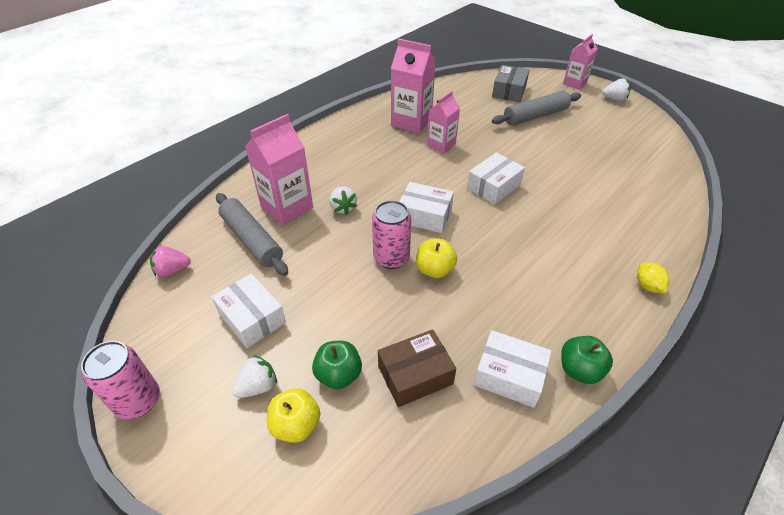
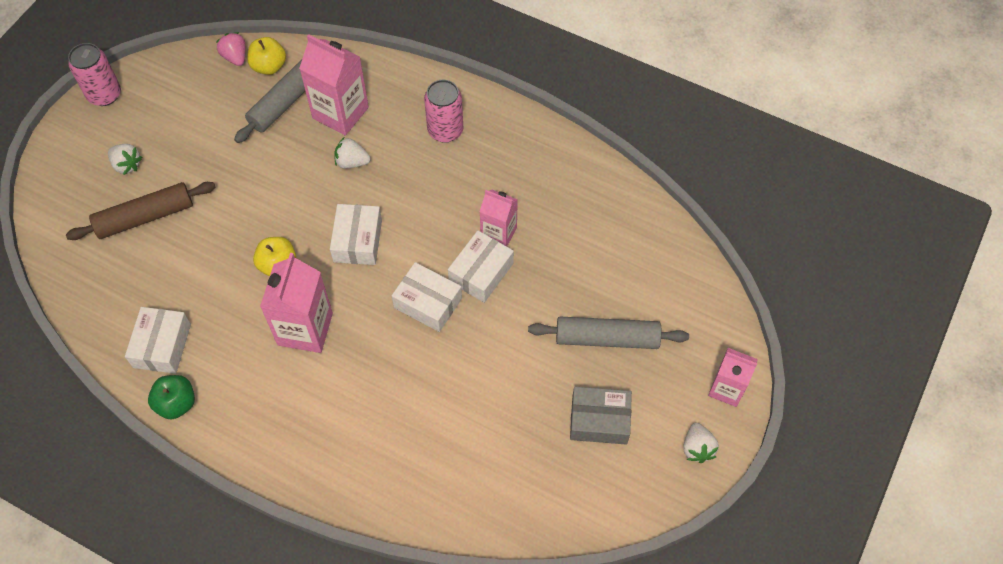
camera: 75 degrees right, 15 degrees up
(252, 318) = (192, 136): white box -> white box (481, 272)
(296, 425) = (97, 201): yellow apple -> yellow apple (269, 66)
(338, 375) = (145, 217): green apple -> brown rolling pin
(343, 208) = (352, 162): white strawberry -> white strawberry turned 45 degrees clockwise
(391, 258) = (286, 224): pink can -> pink can (445, 130)
(411, 122) = (540, 190): pink carton -> pink carton (305, 329)
(415, 375) = (152, 273): brown box -> none
(509, 91) = (665, 297): grey box -> grey box (599, 420)
(535, 116) = (607, 338): grey rolling pin -> grey rolling pin turned 45 degrees counterclockwise
(647, 286) = (294, 470): yellow lemon -> none

